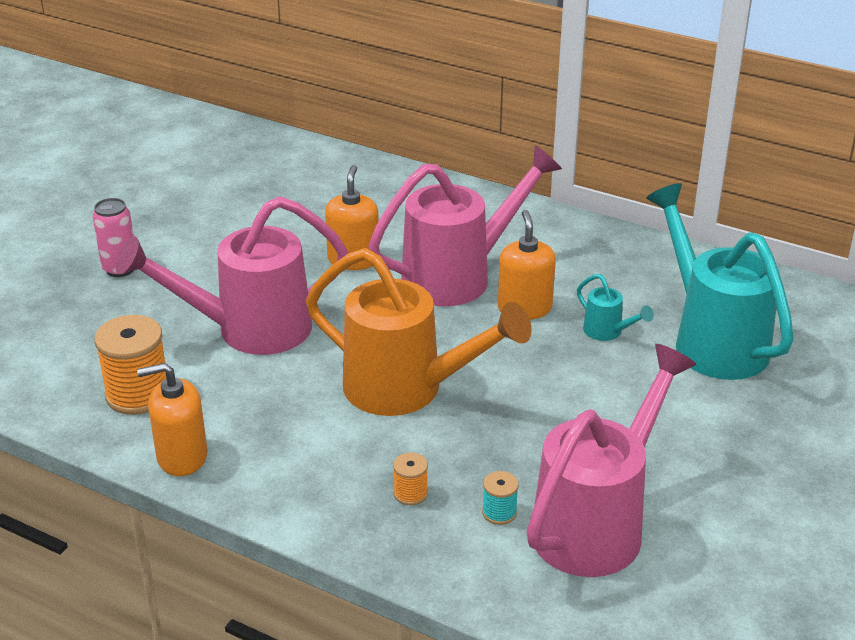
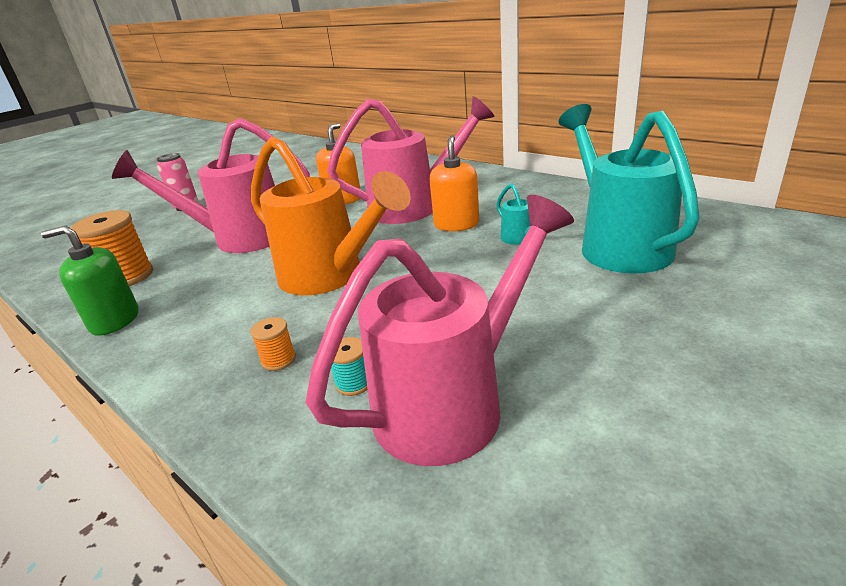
camera: 15 degrees right, 5 degrees down
(182, 457) = (115, 321): orange soap dispenser -> green soap dispenser

